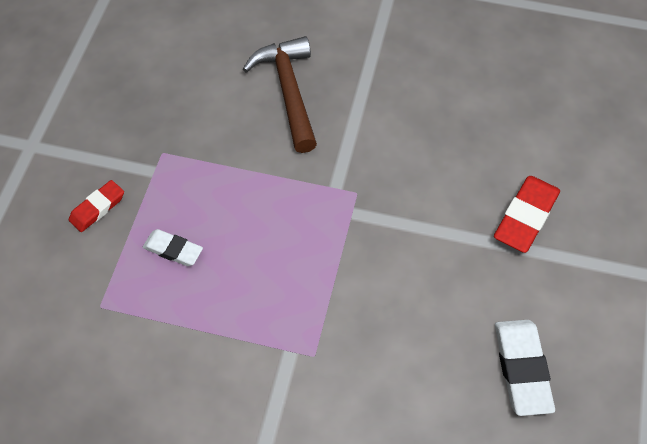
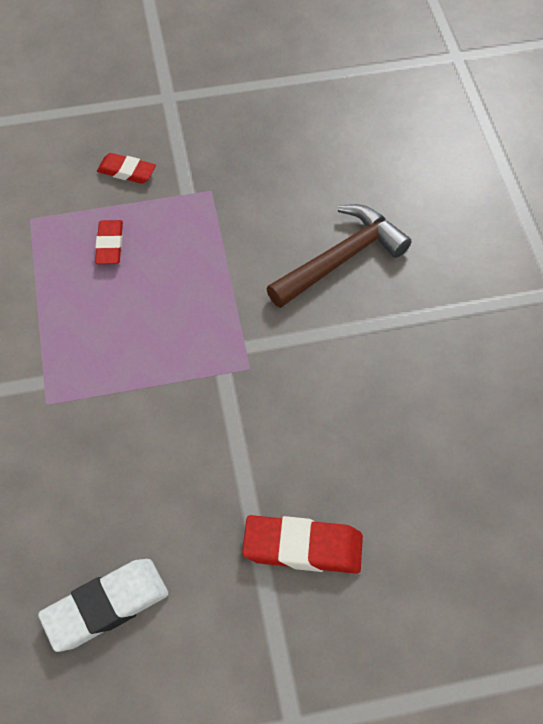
camera: 65 degrees right, 0 degrees up
(173, 250) = (110, 245): white eraser -> red eraser

